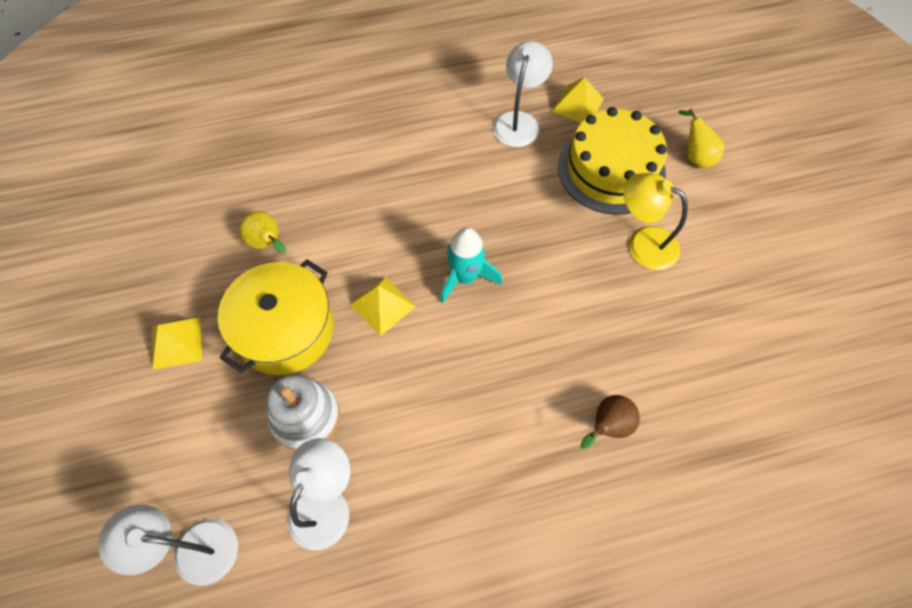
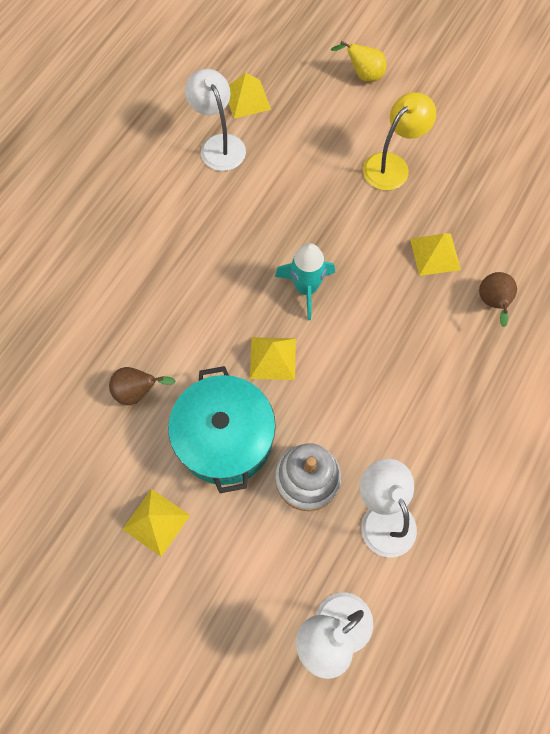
camera: 45 degrees left, 5 degrees up
(267, 243) = (138, 392): yellow pear -> brown pear
(285, 330) = (225, 438): yellow pot -> turquoise pot
(601, 342) = (435, 254): none -> yellow pyramid
(611, 169) = (319, 129): yellow cake -> none
(643, 243) = (392, 165): yellow lamp -> yellow lamp turned 150 degrees clockwise

